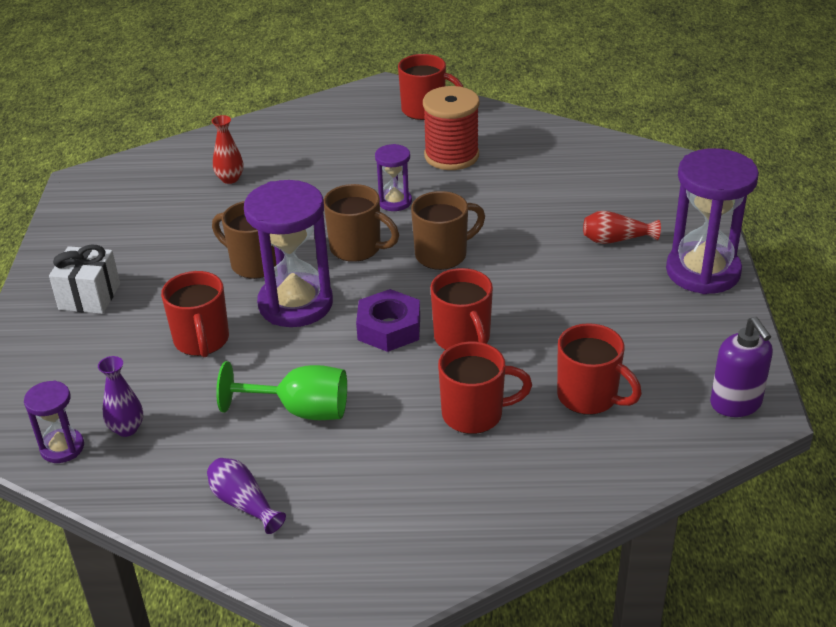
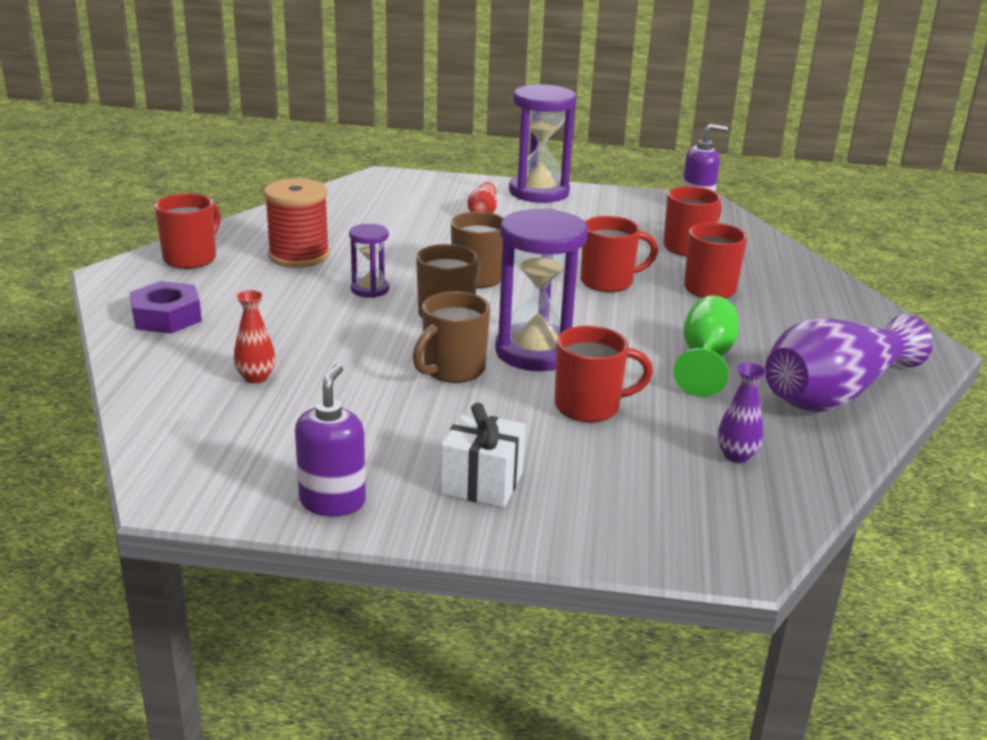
camera: 85 degrees left, 10 degrees down
(62, 448) = (771, 498): purple hourglass -> none
(70, 238) = (332, 501): none -> purple soap dispenser
(244, 504) = (835, 393): purple vase -> purple vase, size x2.24
(389, 328) = (587, 310): purple nut -> purple nut (167, 317)

